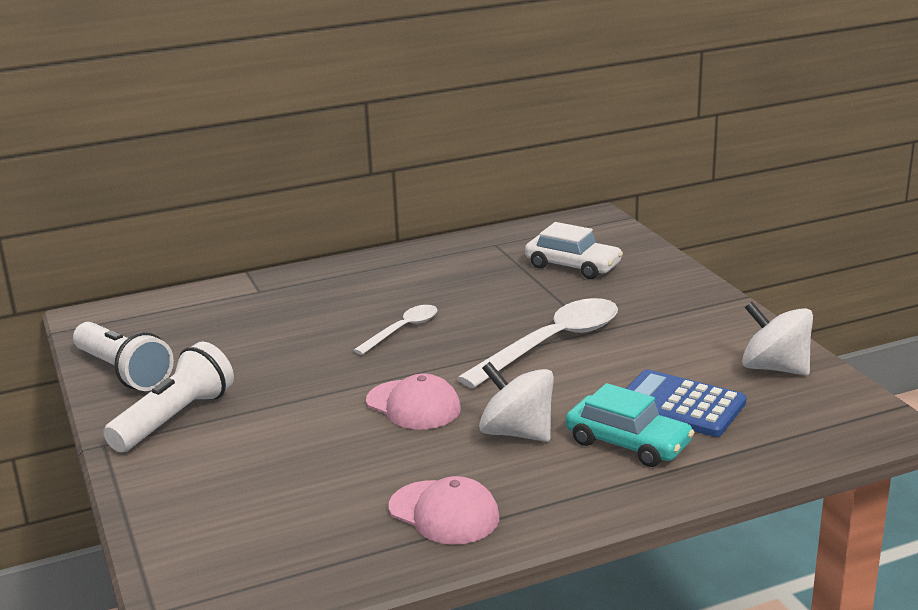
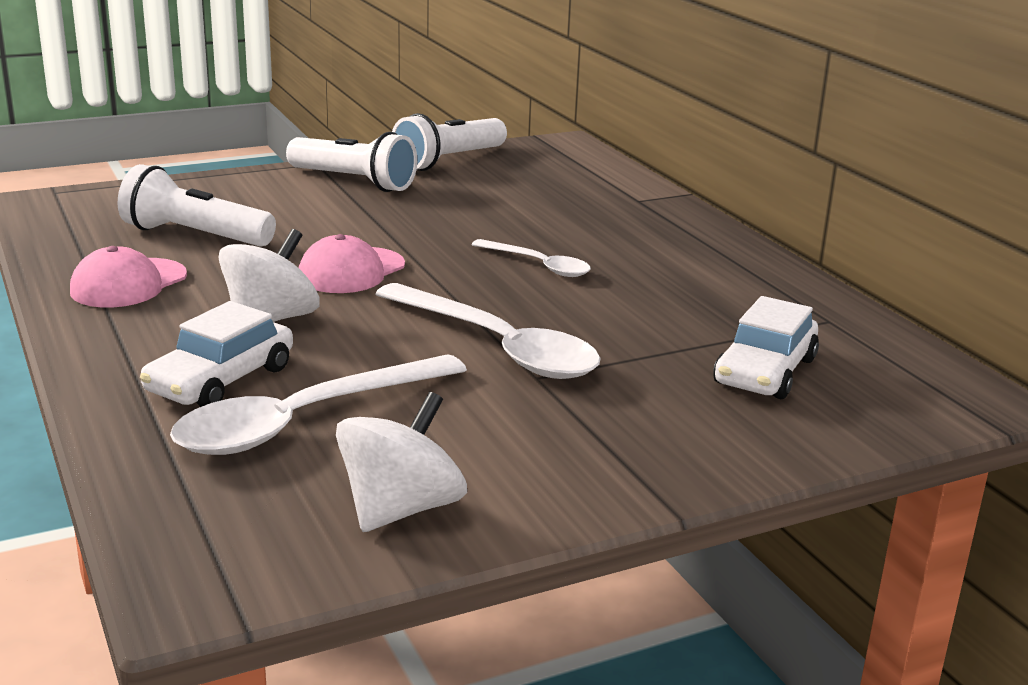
camera: 85 degrees right, 0 degrees up
(320, 493) = (194, 236): none -> white flashlight
(628, 443) = (220, 380): turquoise car -> white car
(679, 405) = (305, 420): blue calculator -> white spoon

